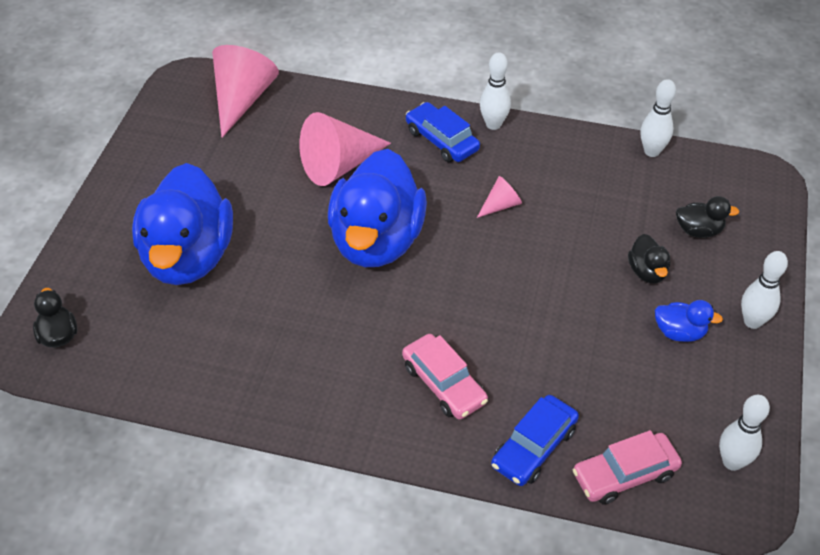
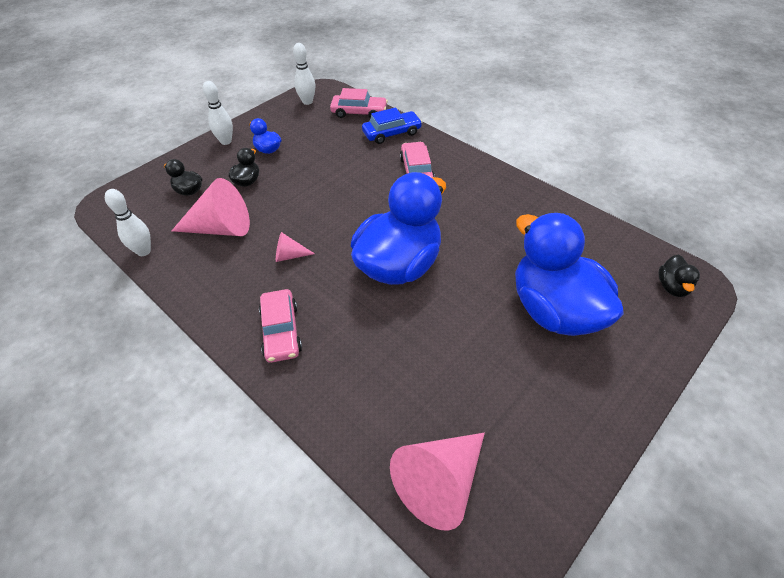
camera: 150 degrees left, 0 degrees up
(188, 257) = (554, 310): blue duck -> blue duck turned 60 degrees counterclockwise
(339, 165) = (386, 344): pink cone -> pink cone (221, 228)
(442, 140) = (281, 331): blue car -> pink car
(493, 124) = (225, 327): white bowling pin -> none

